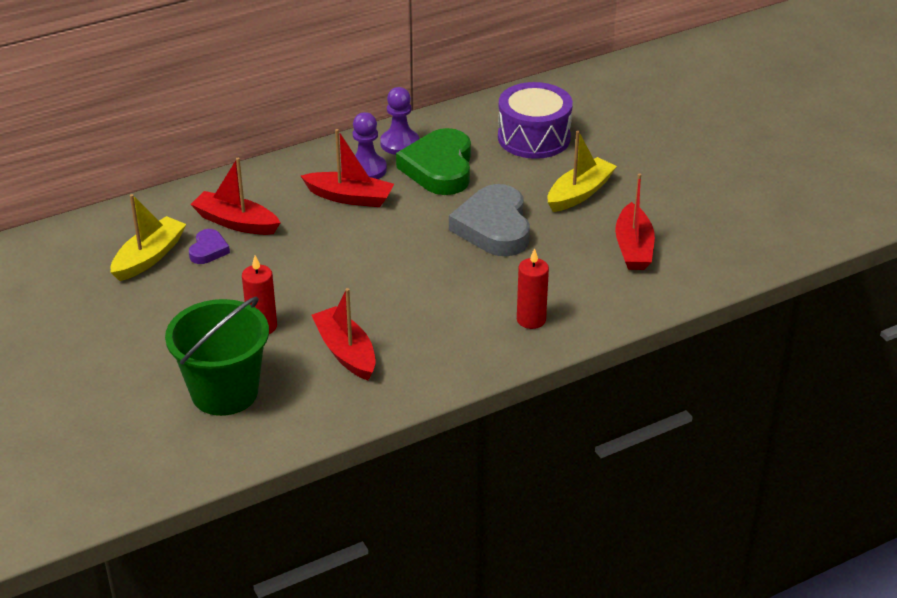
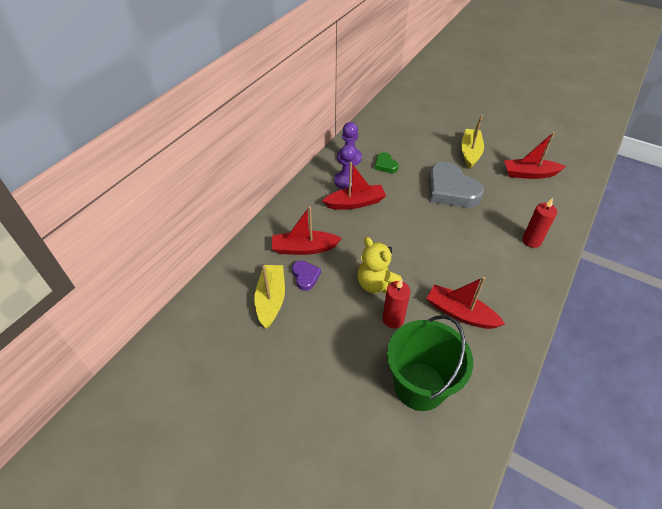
camera: 30 degrees left, 10 degrees up
(281, 288) = (376, 284): none -> yellow teddy bear
(439, 168) = (385, 165): green heart -> green heart, size x0.48
(534, 138) = (414, 129): purple drum -> none
(633, 248) = (529, 174): red boat -> red boat turned 120 degrees clockwise

